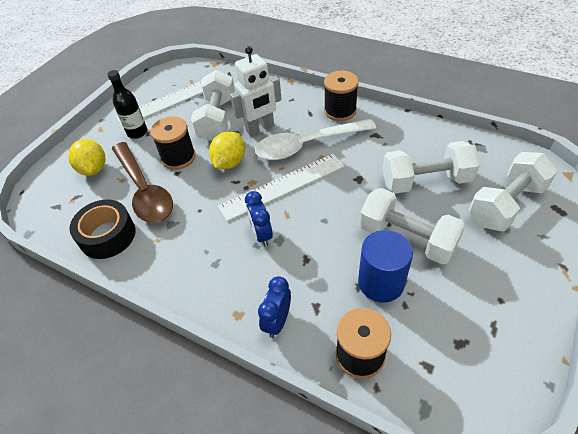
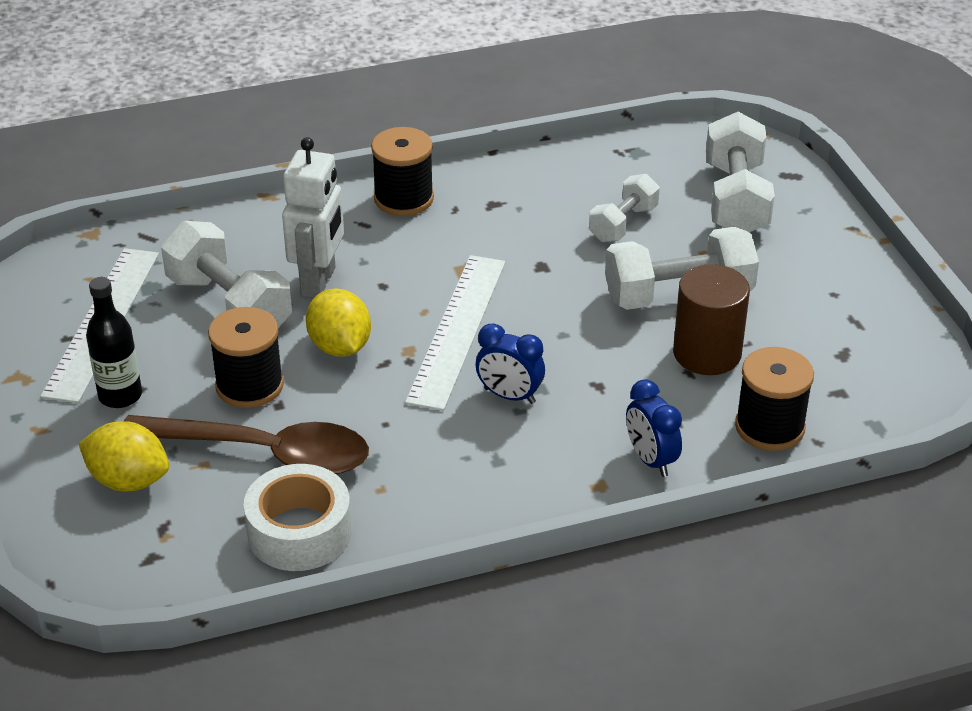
camera: 50 degrees left, 10 degrees down
(107, 235) = (299, 532): black tape -> white tape
(307, 145) = (419, 265): white spoon -> none
(381, 282) = (707, 353): blue cylinder -> brown cylinder
(425, 181) = (623, 224): white dumbbell -> white dumbbell, size x0.61

